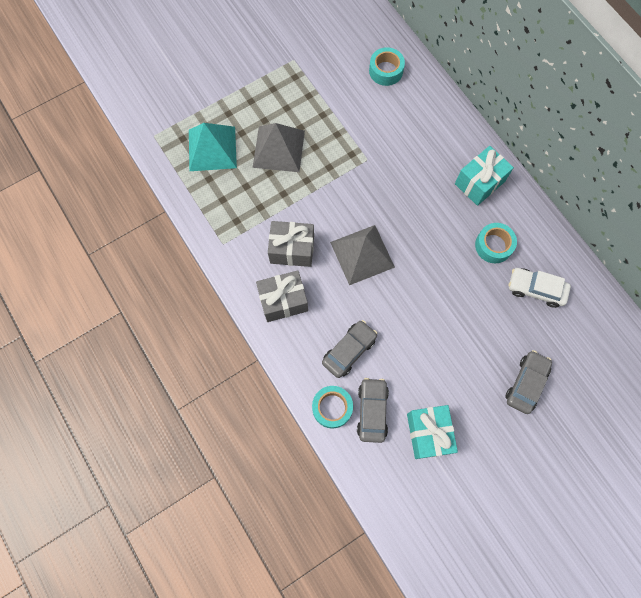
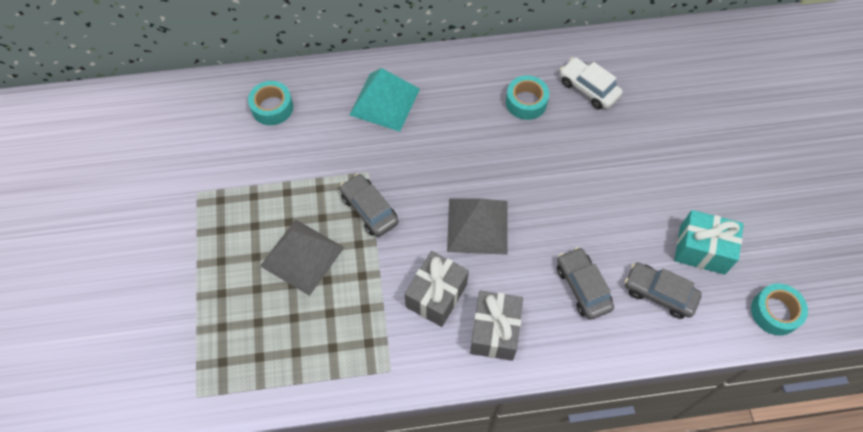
camera: 65 degrees left, 10 degrees down
(212, 148) = (257, 331): turquoise pyramid -> turquoise pyramid (384, 101)
(332, 408) = (641, 333): turquoise tape -> turquoise tape (775, 312)
(479, 183) = (452, 83): turquoise gift -> none
(526, 383) = (681, 140): grey car -> grey car (369, 210)
(535, 289) = (588, 88): white car -> white car turned 90 degrees clockwise

